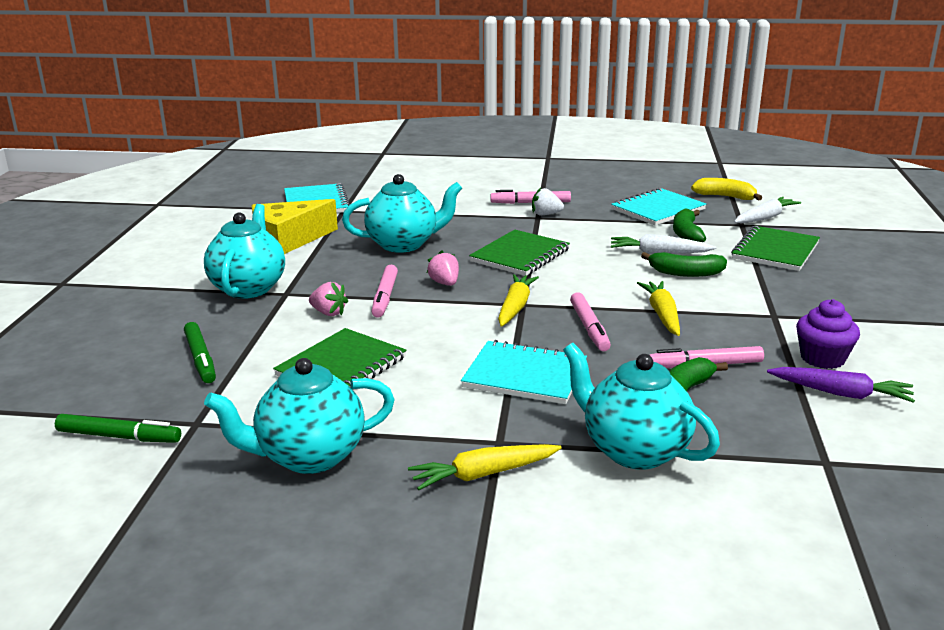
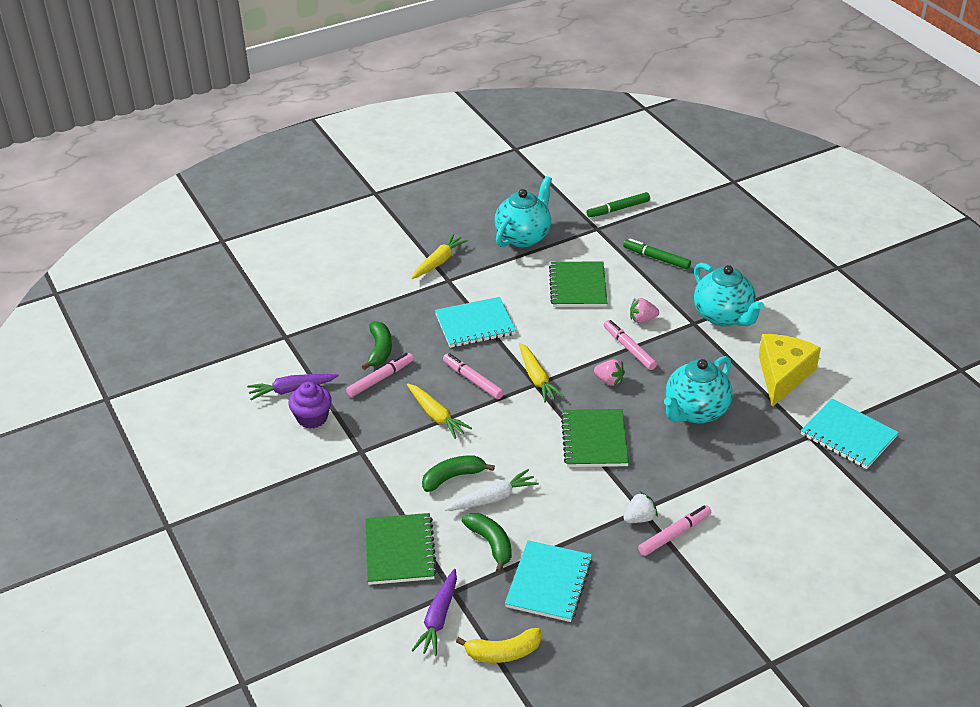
camera: 145 degrees right, 15 degrees up
(633, 450) = (381, 303): turquoise teapot -> none
(765, 218) = (438, 618): white carrot -> purple carrot

